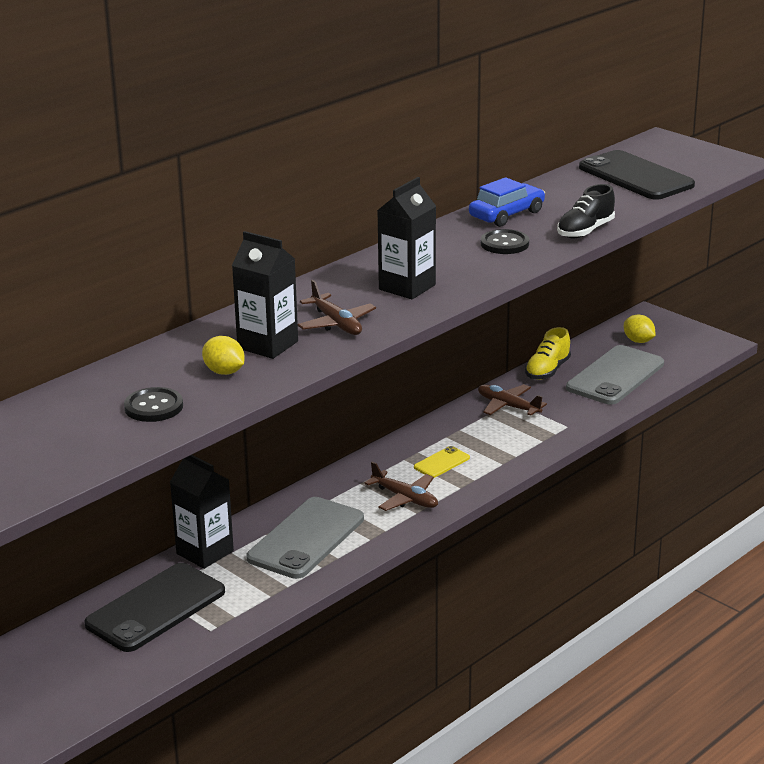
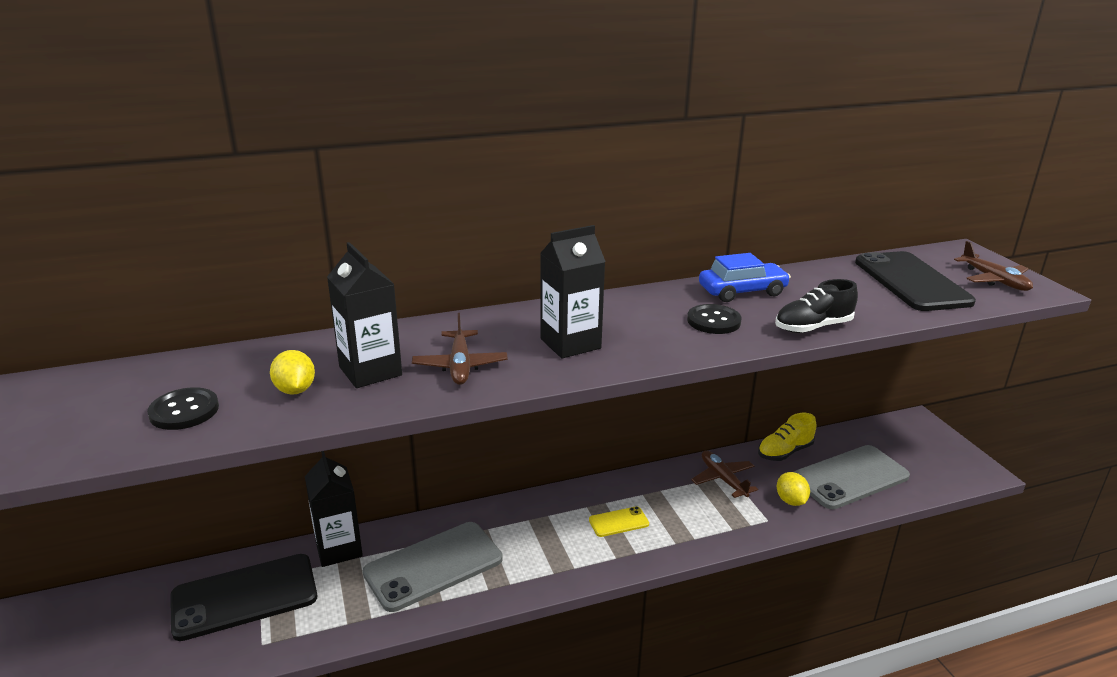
camera: 25 degrees right, 0 degrees up
(405, 498) = (556, 552): brown plane -> brown plane (994, 280)
(638, 341) = (894, 446): yellow lemon -> yellow lemon (790, 501)

